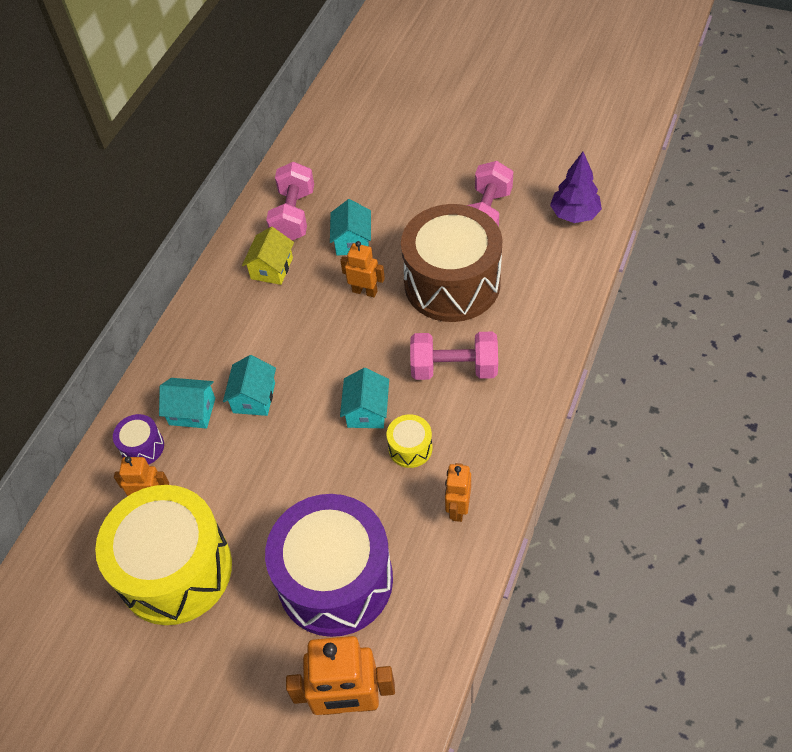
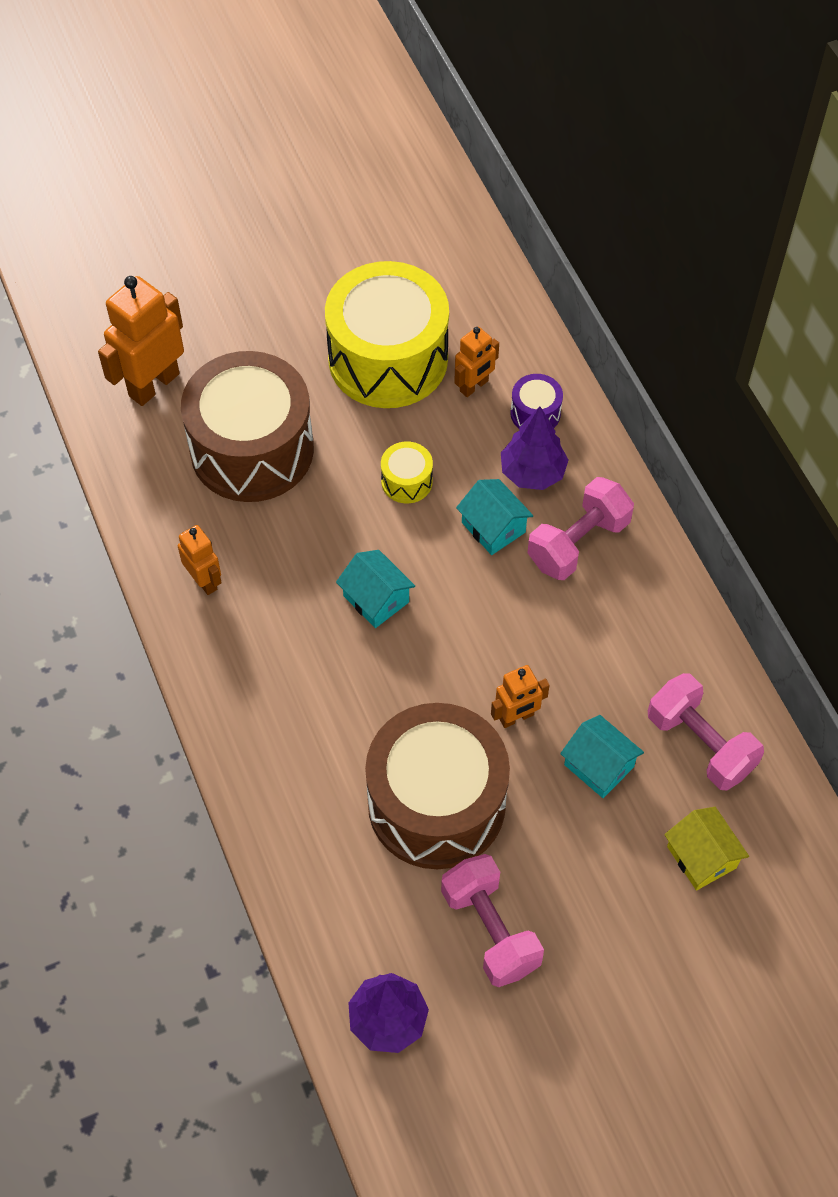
camera: 130 degrees right, 5 degrees up
(192, 411) = (532, 472): turquoise house -> purple tree
(272, 268) = (642, 663): yellow house -> yellow house (701, 857)
(335, 580) = (252, 449): purple drum -> brown drum
(410, 448) = (299, 598): yellow drum -> yellow drum (406, 481)
(454, 368) = (336, 707): pink dumbbell -> pink dumbbell (578, 542)

